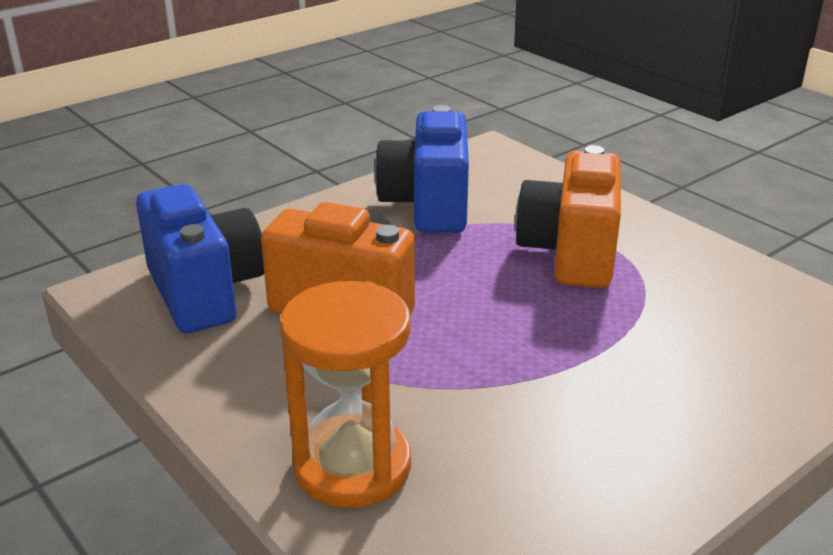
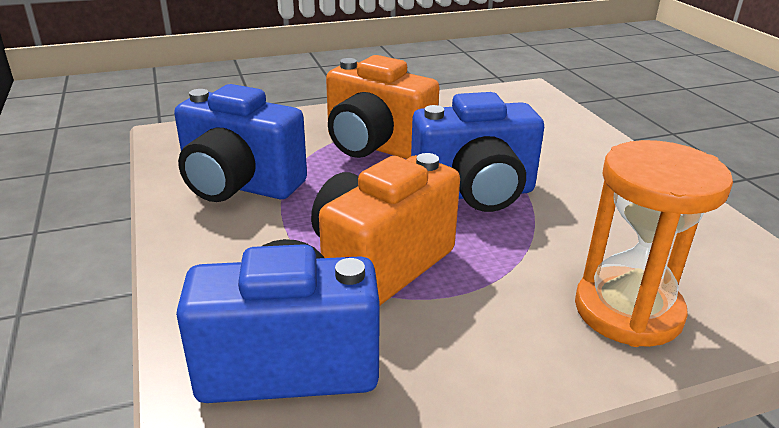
camera: 70 degrees left, 0 degrees up
(519, 335) = (475, 194): none -> blue camera

